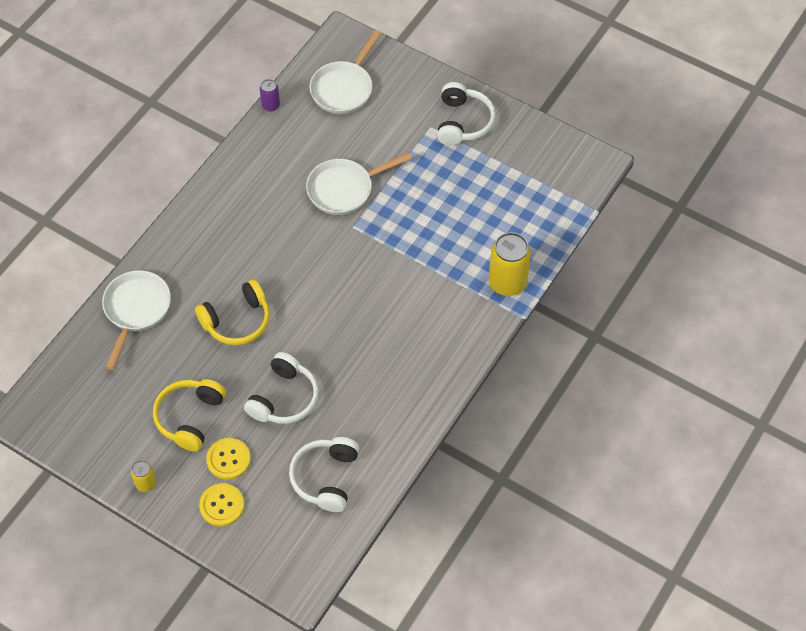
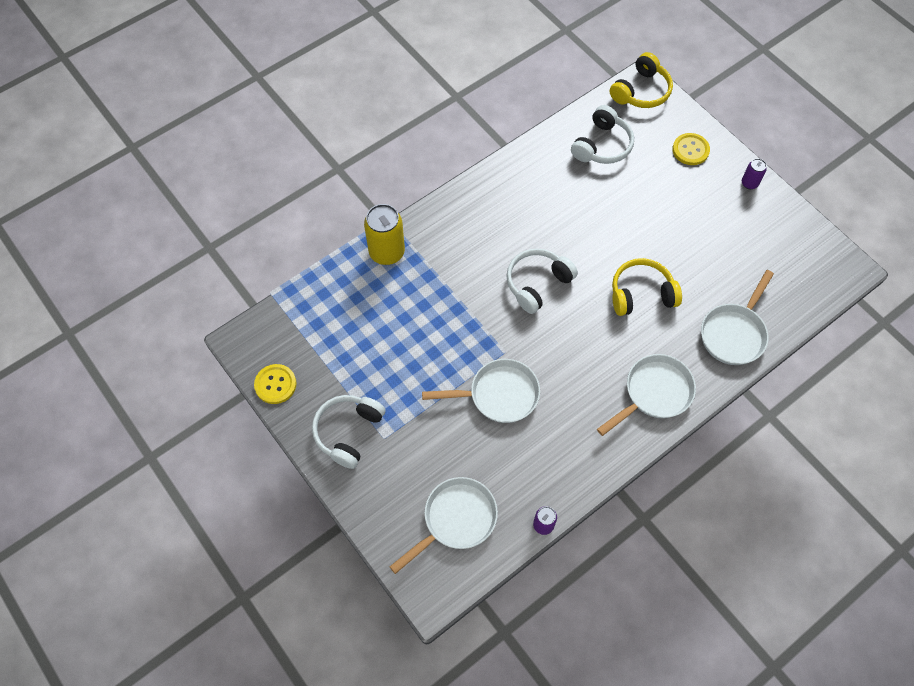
camera: 160 degrees left, 5 degrees up
(146, 484) = (749, 183): yellow can -> purple can
(189, 417) = (702, 223): yellow headphones -> yellow headphones (641, 91)
(202, 233) = (654, 393): none -> white pan
(228, 459) = (677, 181): yellow button -> yellow button (275, 384)
(284, 398) = (618, 215): white headphones -> white headphones (537, 283)

